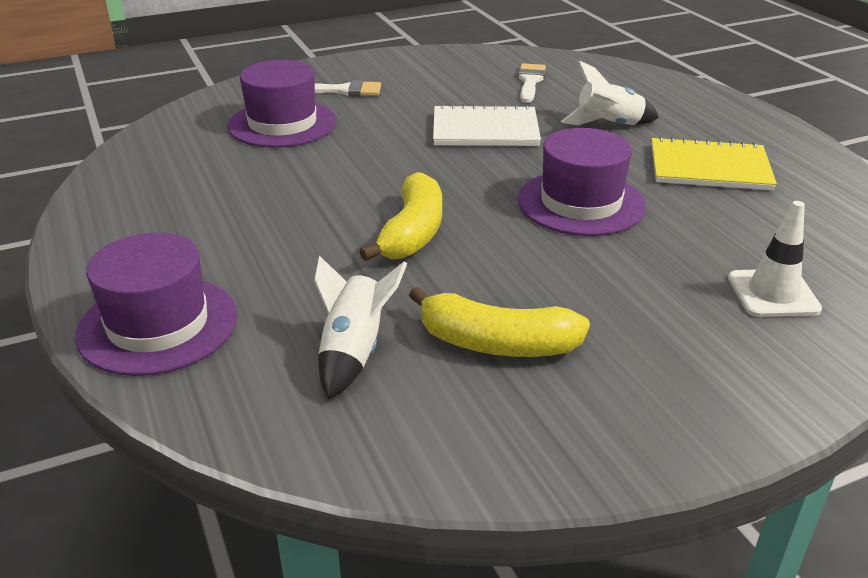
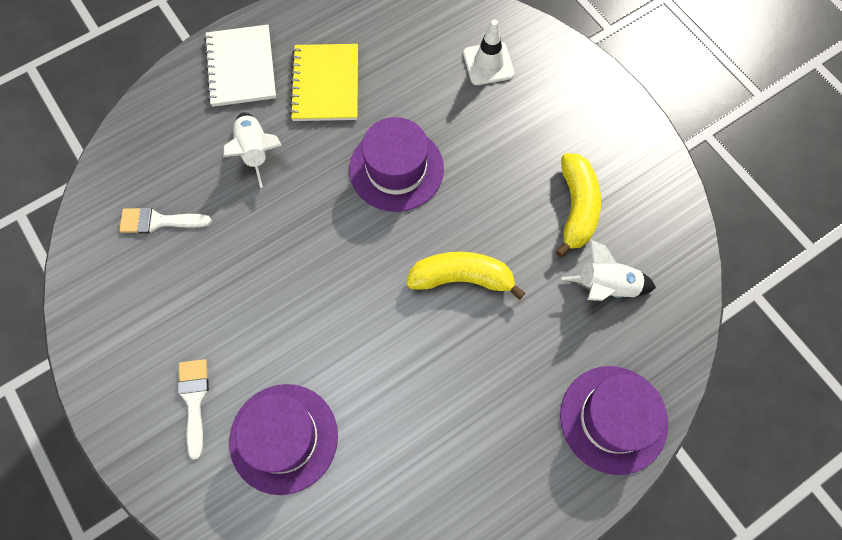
camera: 100 degrees left, 35 degrees up
(485, 130) = (276, 249): white notebook -> white notebook (241, 67)

